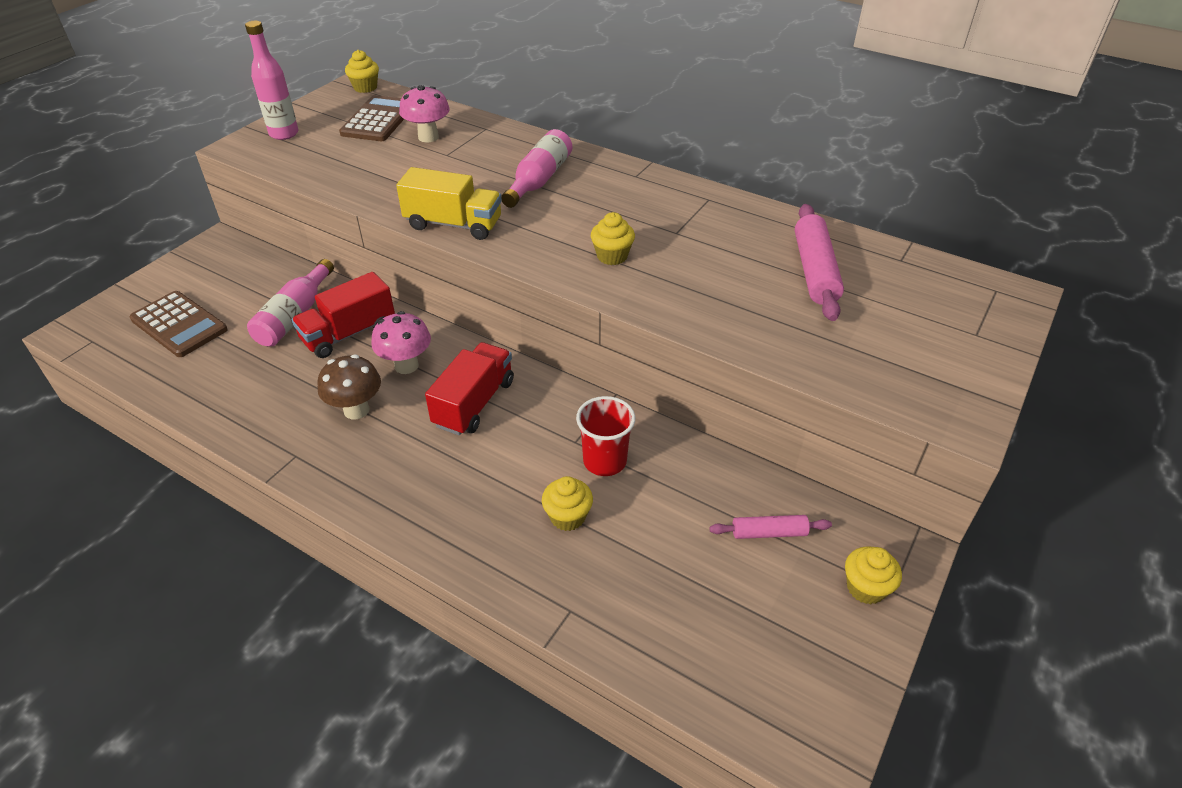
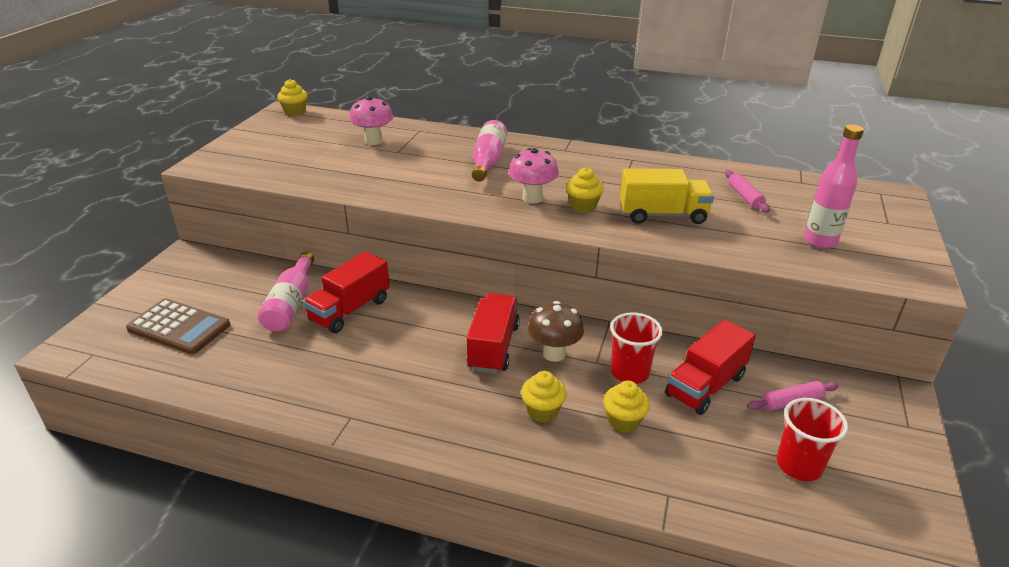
camera: 15 degrees left, 10 degrees down
(284, 134) = (240, 151): pink bottle -> pink bottle (820, 241)
(356, 410) = (389, 370): brown mushroom -> brown mushroom (554, 354)
(378, 120) = (321, 133): brown calculator -> none
(406, 365) = (416, 327): pink mushroom -> pink mushroom (532, 198)
(453, 224) = (435, 200): yellow truck -> yellow truck (662, 215)
(681, 493) = (705, 386): none -> red truck
(733, 609) = (799, 465): none -> red cup
(814, 271) = (744, 197): pink rolling pin -> pink rolling pin, size x0.57
(865, 588) = (887, 428): yellow cupcake -> yellow cupcake (542, 411)

